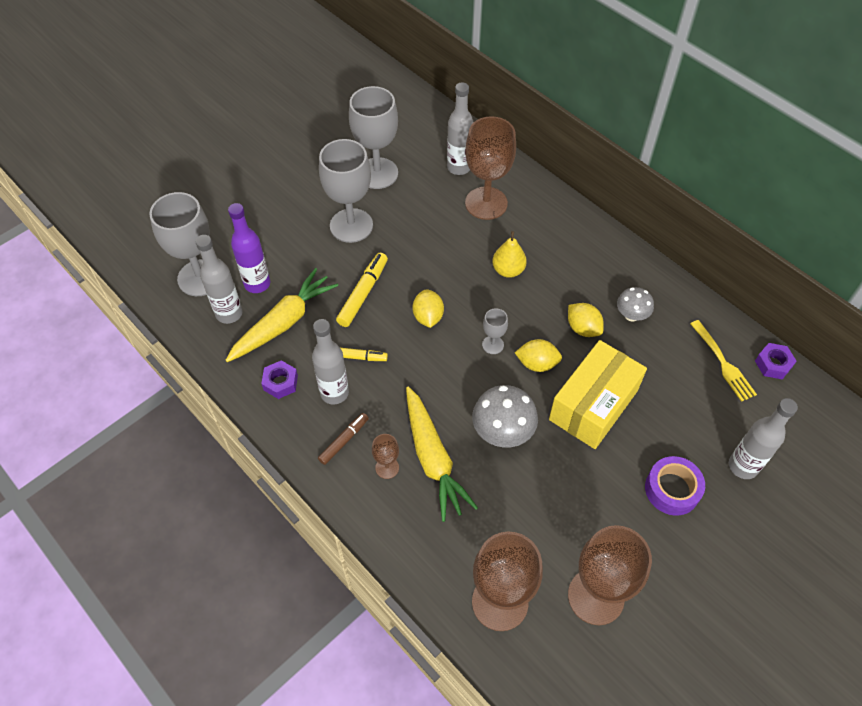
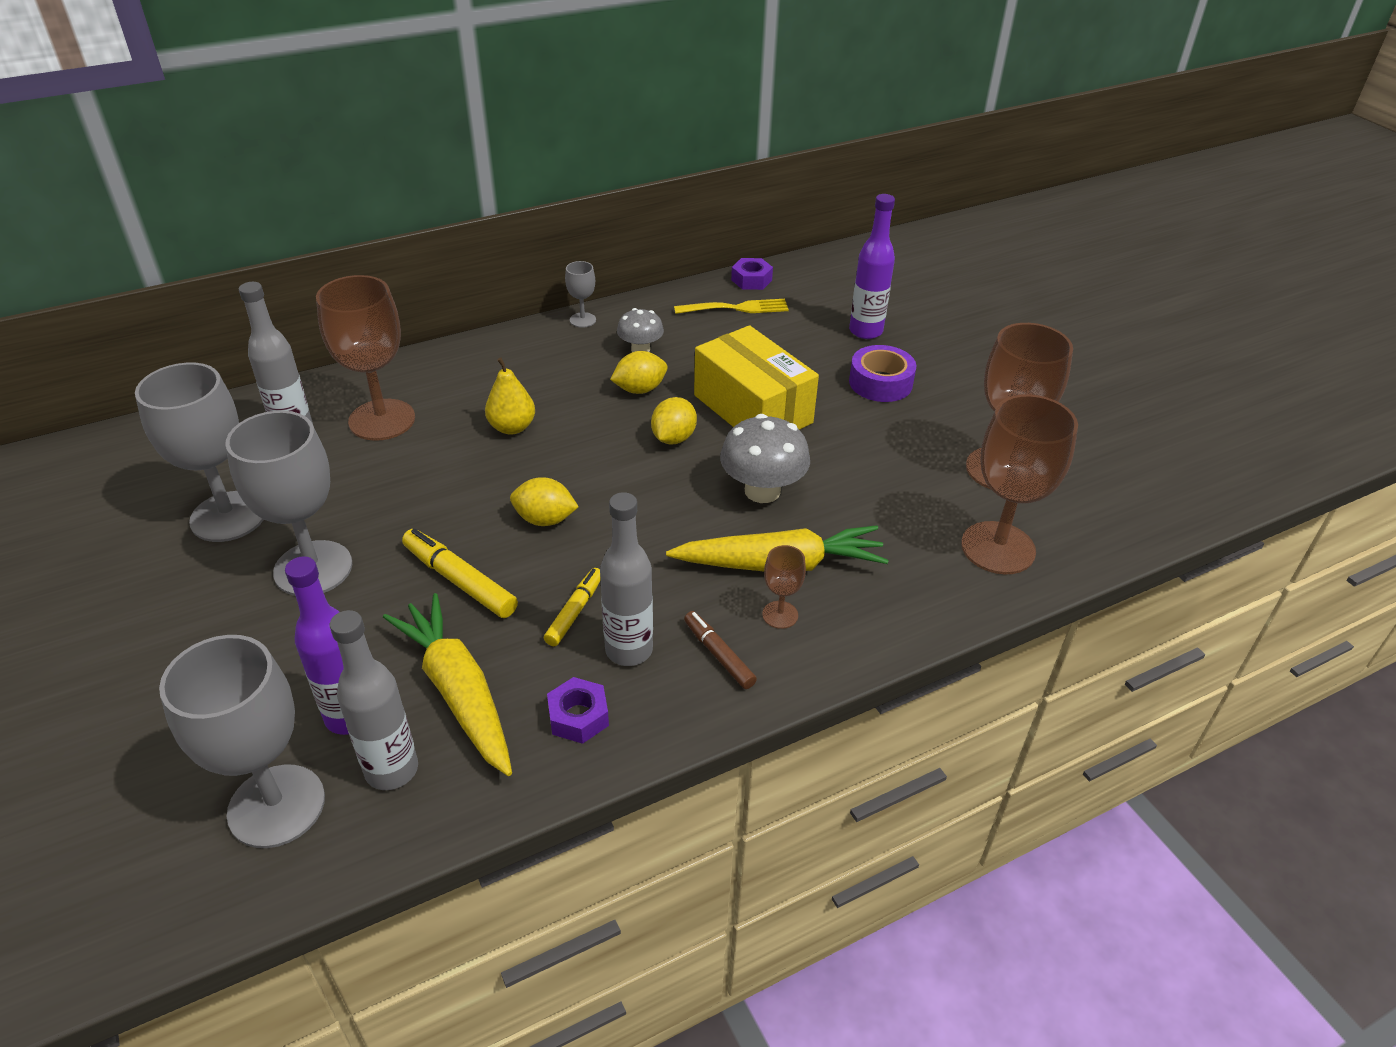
camera: 75 degrees left, 15 degrees down
(493, 345) = (625, 469): grey goblet -> grey goblet (582, 320)
(743, 466) = (865, 331): grey bottle -> purple bottle

